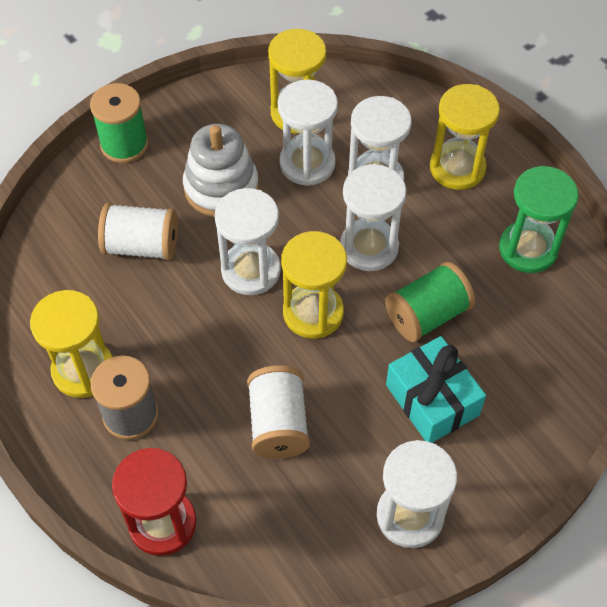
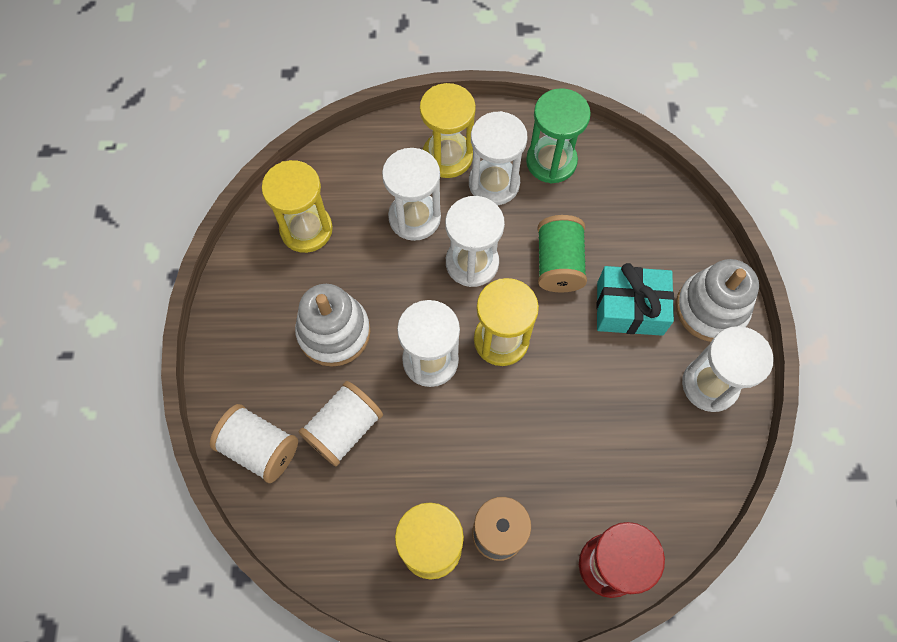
camera: 55 degrees left, 10 degrees up
(124, 144) = (228, 380): green spool -> none
(278, 423) = (579, 426): white spool -> white spool (260, 448)
(307, 163) = (361, 254): white hourglass -> white hourglass (494, 183)
(493, 473) = (711, 309): none -> white stacking toy

